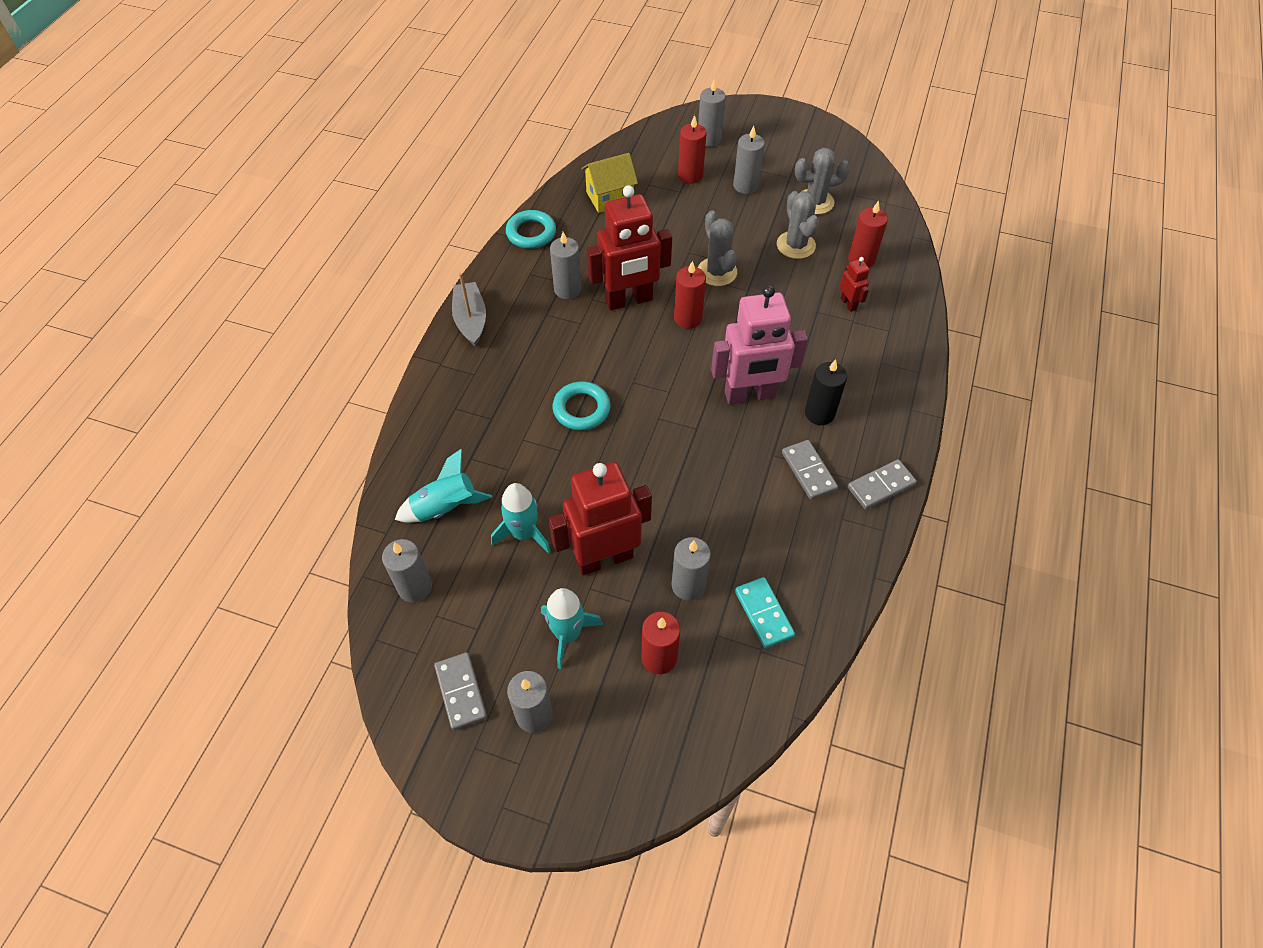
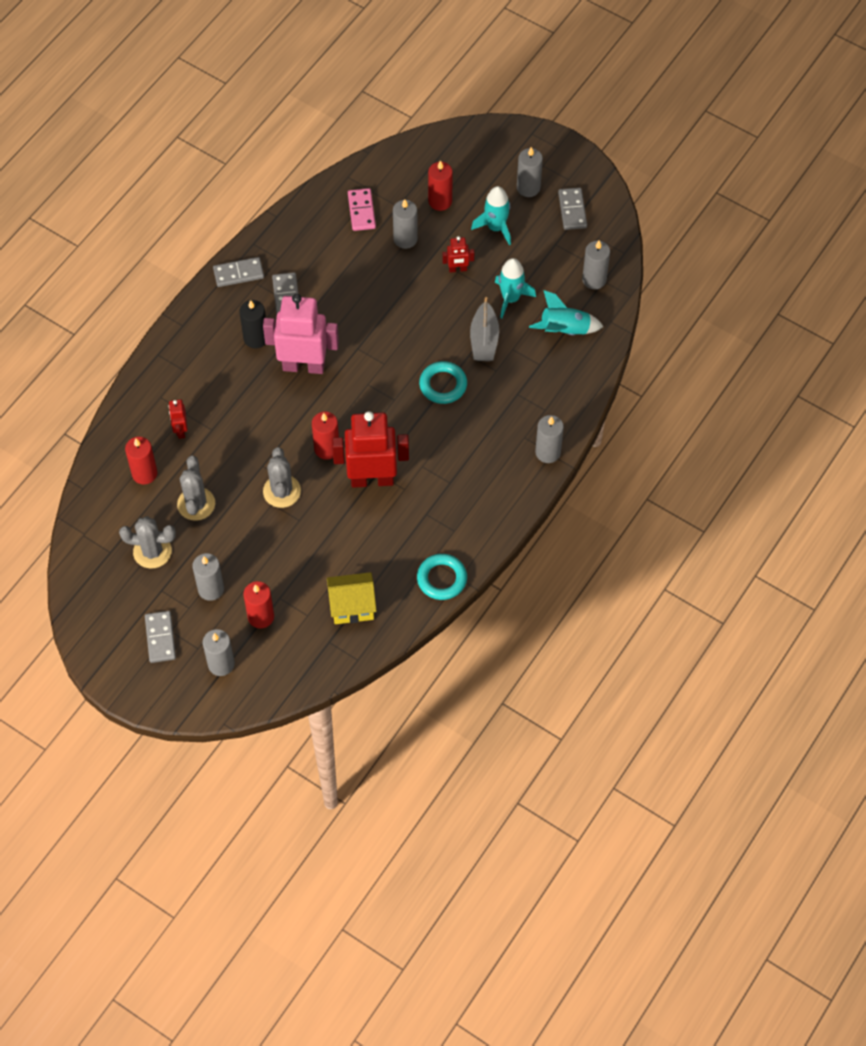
camera: 165 degrees left, 5 degrees up
(471, 320) = (517, 492): grey boat -> grey boat (484, 339)
(567, 289) = (423, 504): grey candle -> grey candle (548, 452)
(604, 558) = (458, 269): red robot -> red robot, size x0.45
(763, 613) = (361, 211): turquoise domino -> pink domino
(770, 146) = (160, 638): none -> grey domino

